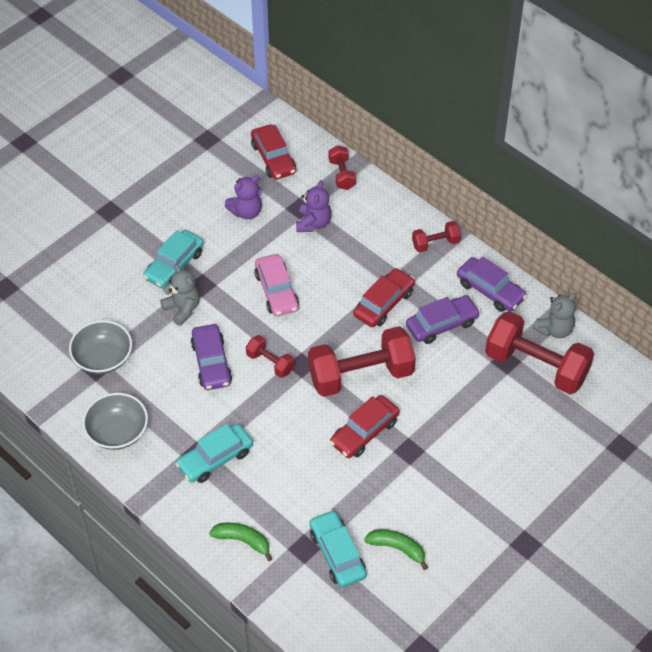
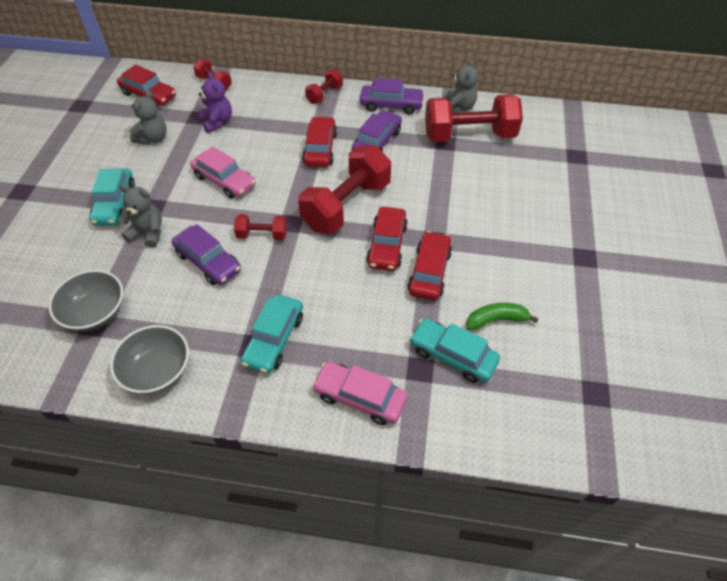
camera: 35 degrees left, 0 degrees up
(243, 541) = (360, 397): green banana -> pink car
(246, 212) = (153, 138): purple teddy bear -> grey teddy bear
(379, 476) = (429, 272): none -> red car

